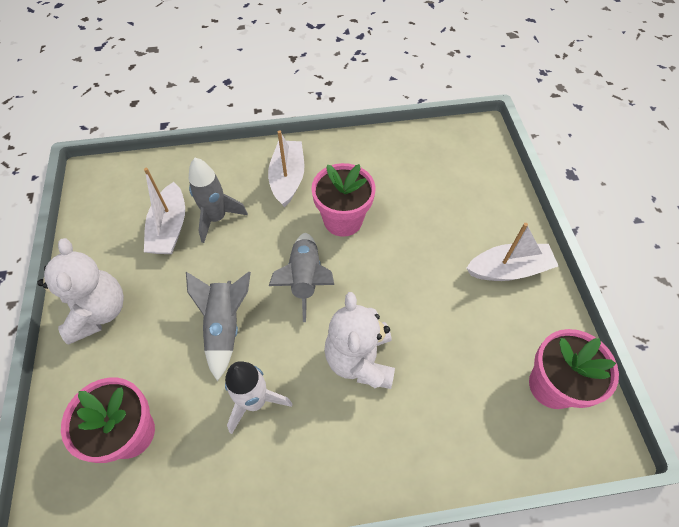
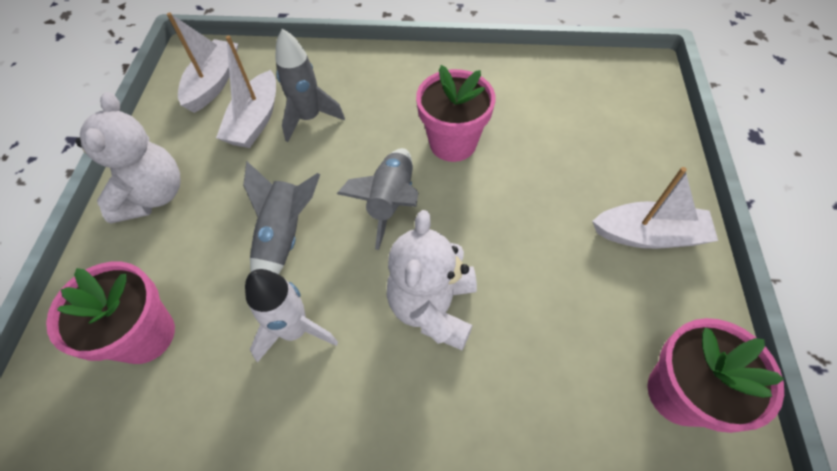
camera: 15 degrees right, 0 degrees up
(287, 178) = (400, 88): white boat -> white boat (214, 83)

